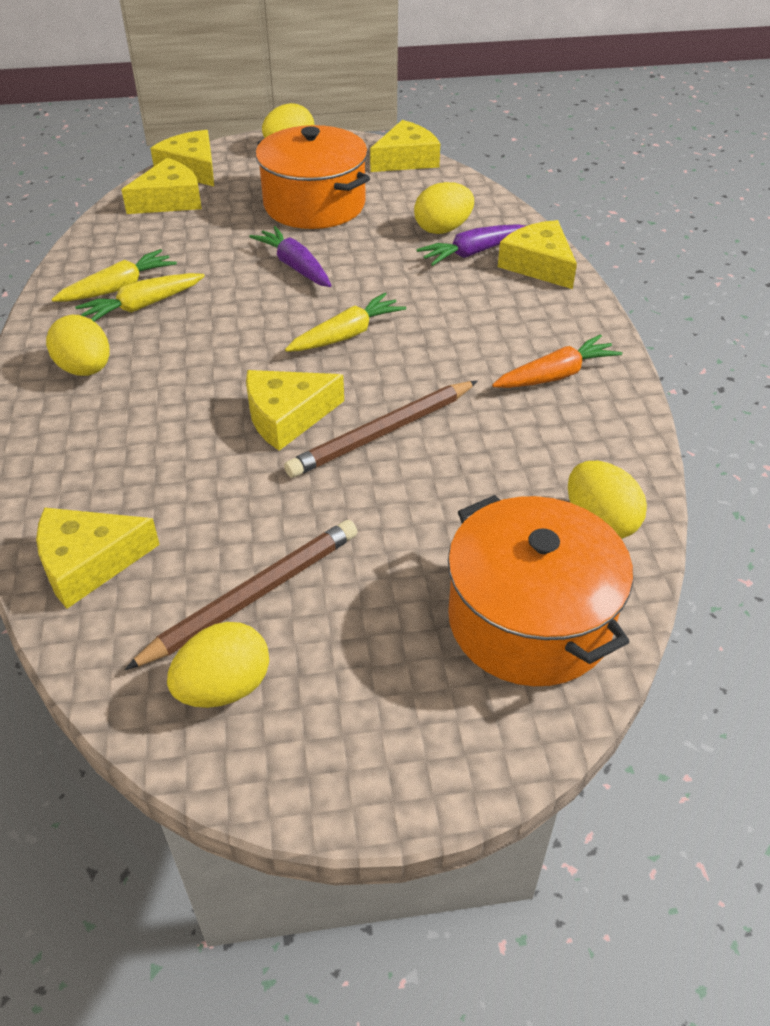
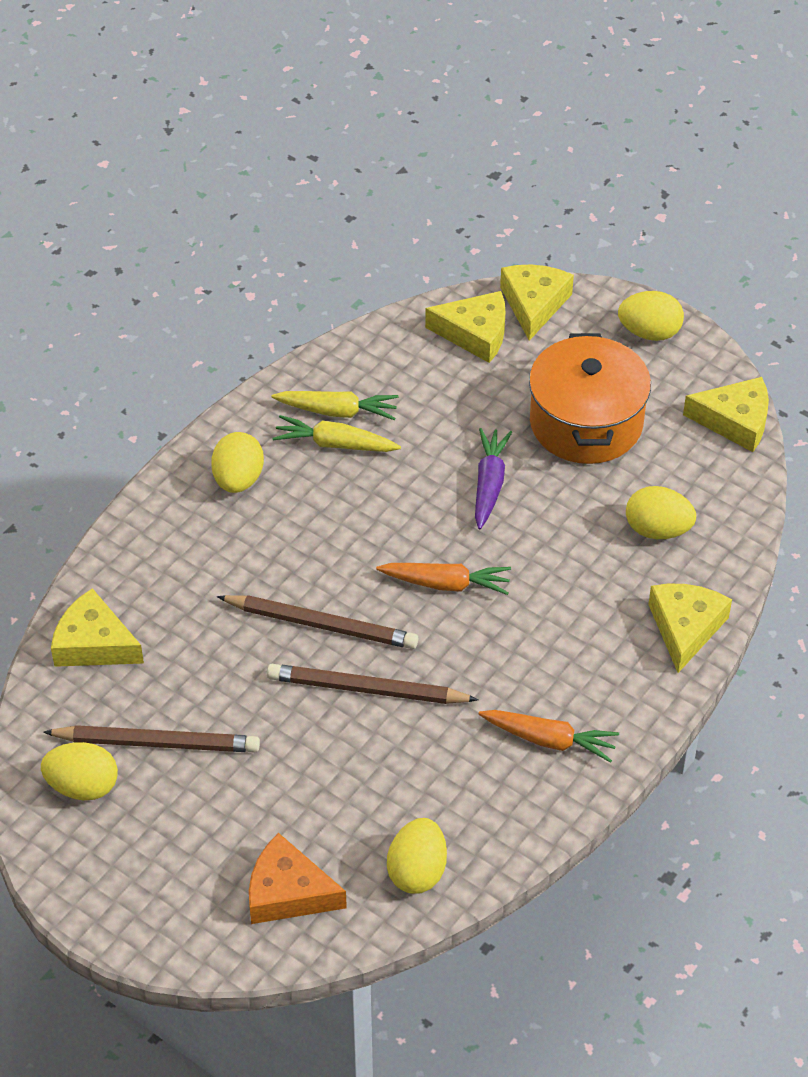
camera: 45 degrees right, 5 degrees up
(287, 416) = (322, 625): yellow cheese -> brown pencil
(346, 335) = (446, 584): yellow carrot -> orange carrot
(472, 253) = (648, 574): purple carrot -> none
(529, 620) = (288, 892): orange pot -> orange cheese

